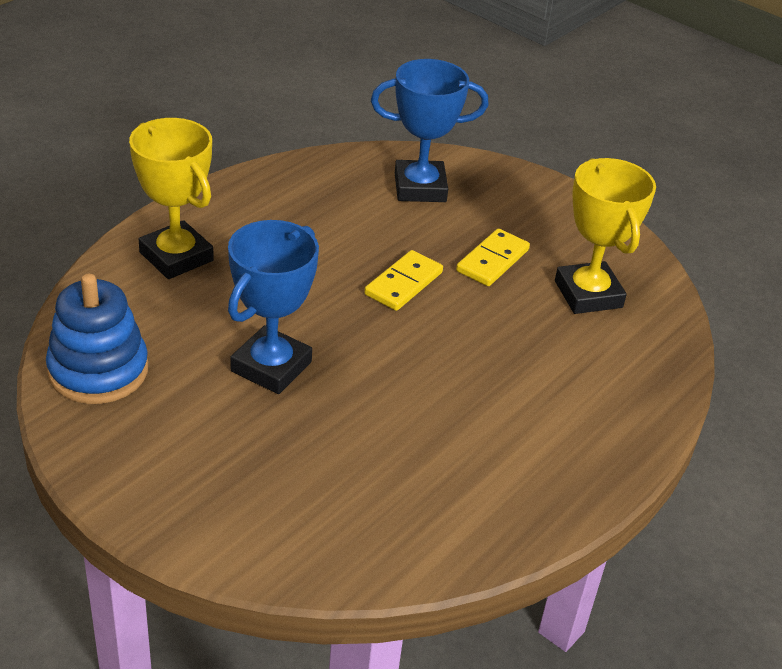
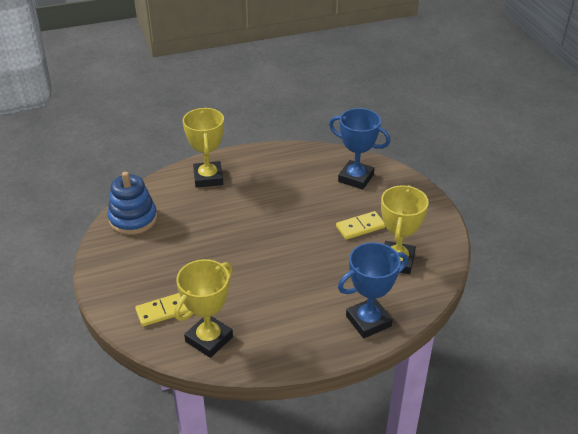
camera: 35 degrees right, 0 degrees up
(271, 366) = (206, 243): blue trophy -> blue trophy (368, 321)
(404, 284) = (303, 224): yellow domino -> yellow domino (163, 311)
(418, 525) = (209, 339): none -> yellow trophy

